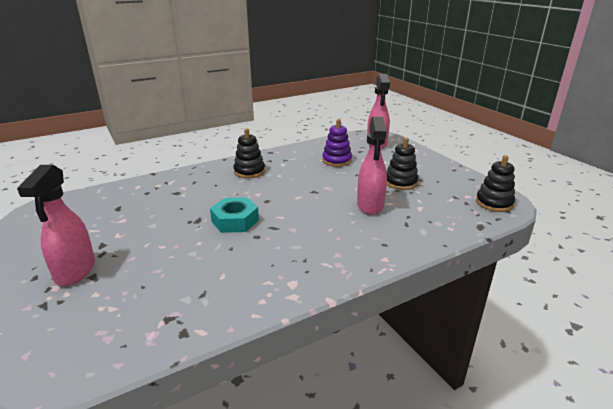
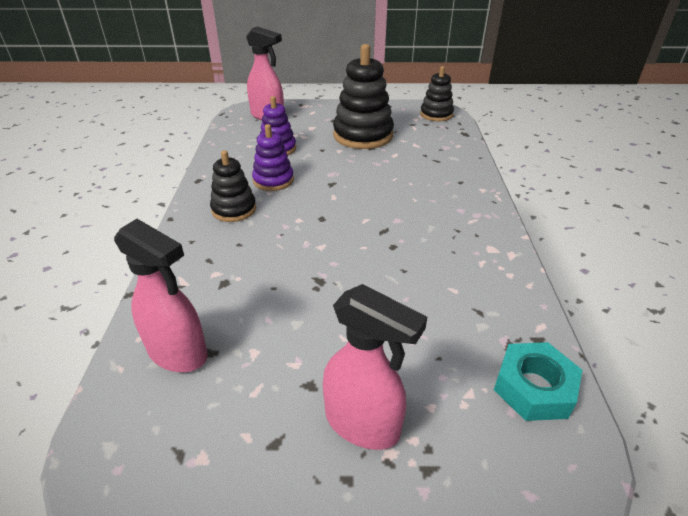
camera: 60 degrees left, 10 degrees up
(235, 221) = (347, 252): turquoise nut -> turquoise nut (534, 388)
(295, 172) = (273, 180): none -> purple stacking toy
(370, 205) = (390, 165): pink spray bottle -> pink spray bottle (178, 353)
(400, 182) = (363, 135): black stacking toy -> black stacking toy, size x1.70

